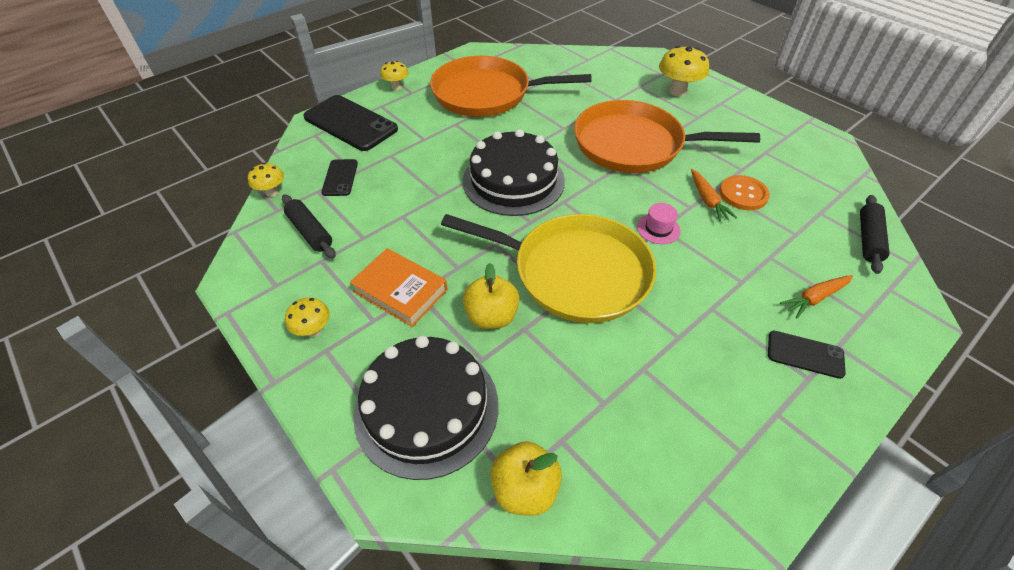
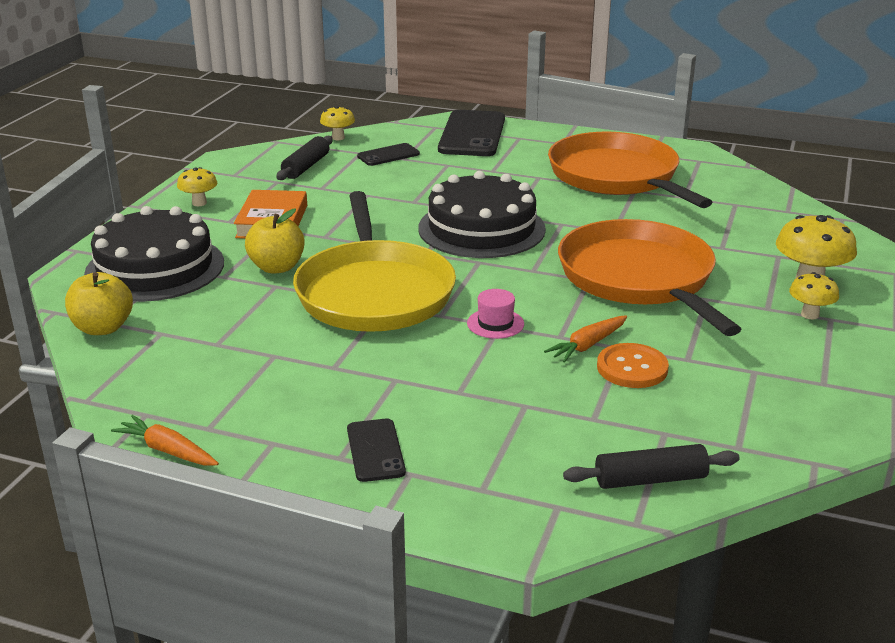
camera: 60 degrees right, 20 degrees down
(396, 87) = (561, 134): yellow mushroom -> yellow mushroom (810, 315)
(815, 298) = (479, 447): orange carrot -> orange carrot (168, 450)

